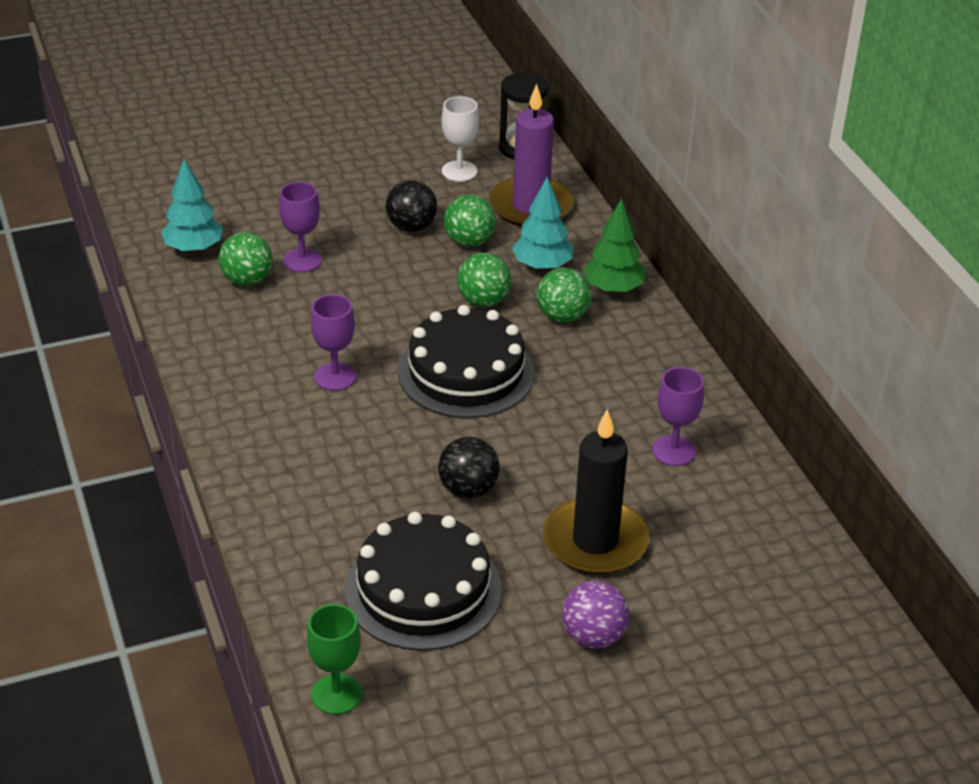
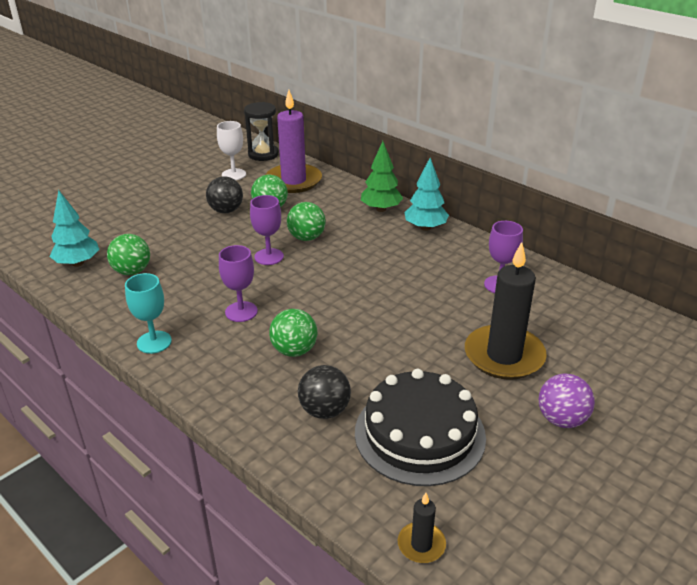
camera: 25 degrees left, 5 degrees down
(218, 381) = (154, 342): none -> turquoise goblet
(302, 260) = (164, 249): purple goblet -> purple goblet (269, 257)
(336, 694) = (421, 544): green goblet -> black candle
(466, 372) = (330, 281): black cake -> none
(468, 489) = (392, 353): black ball -> black ball (324, 410)
(542, 266) = (327, 209): turquoise tree -> turquoise tree (425, 228)
(562, 316) = (363, 232): green ball -> green ball (294, 351)

